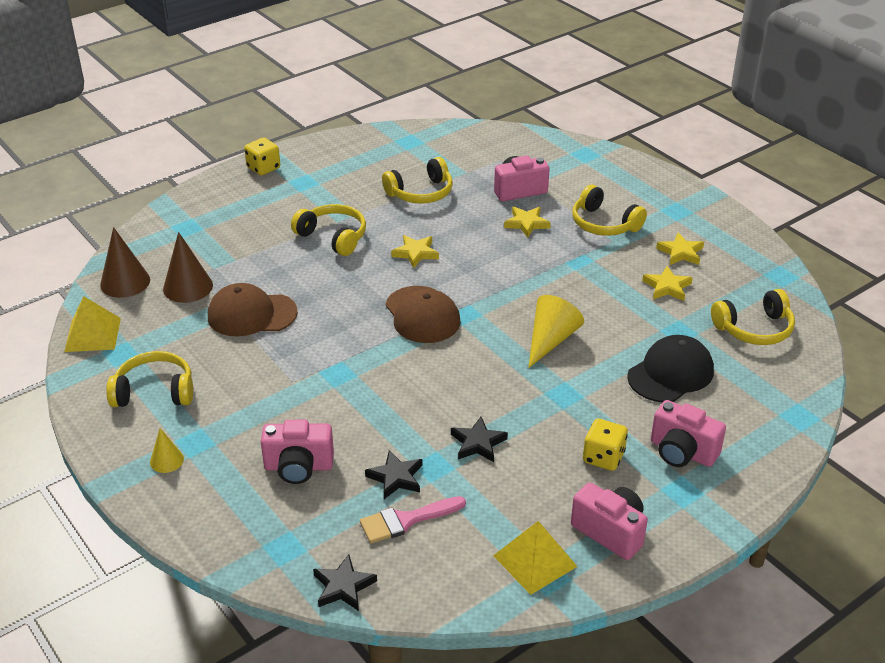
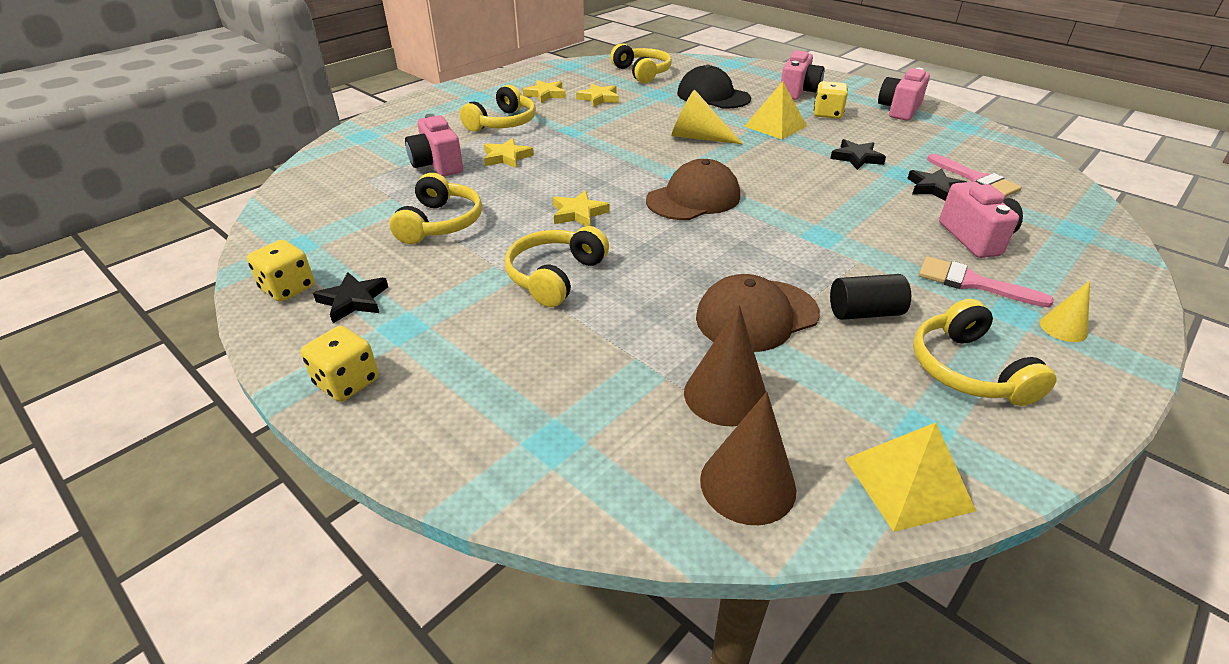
camera: 100 degrees left, 0 degrees up
(231, 364) = (864, 313): none -> black cylinder
(239, 435) = (972, 283): none -> pink brush
(252, 314) = (756, 315): brown cap -> brown cap turned 75 degrees clockwise
(343, 586) = (1076, 197): black star -> black star (353, 300)
(360, 143) = (288, 288): none -> yellow dice
(421, 193) = (440, 223): yellow headphones -> yellow headphones turned 45 degrees clockwise
(535, 561) = (955, 131): yellow pyramid -> yellow pyramid (775, 126)

